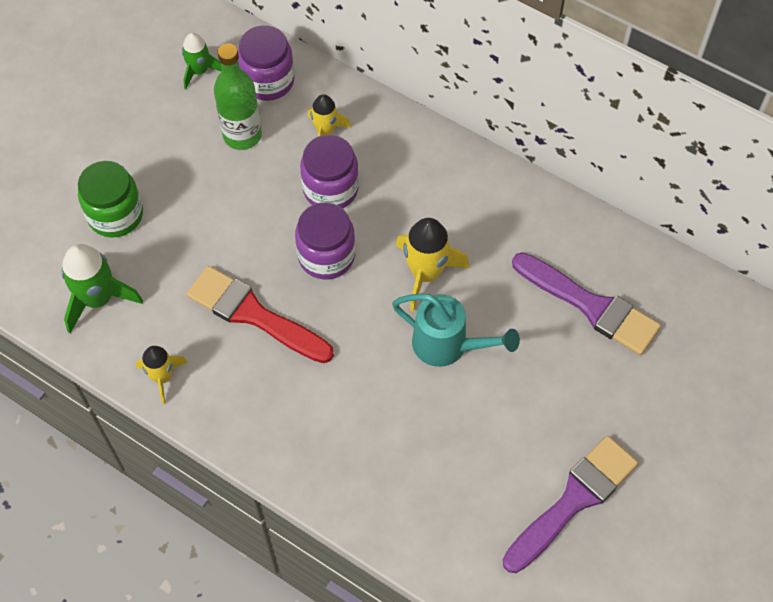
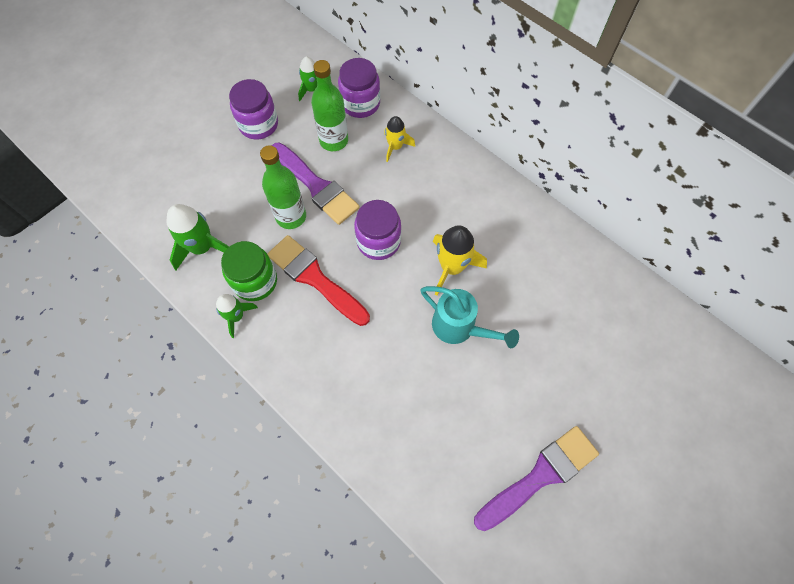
camera: 10 degrees right, 5 degrees up
(115, 215) = (229, 186): green jar -> green jar (255, 281)
(162, 377) = (236, 316): yellow rocket -> green rocket
(206, 242) = (291, 216): none -> green bottle
(330, 189) = (391, 190): purple jar -> purple jar (258, 124)
(591, 306) = (577, 314): purple brush -> purple brush (316, 186)

